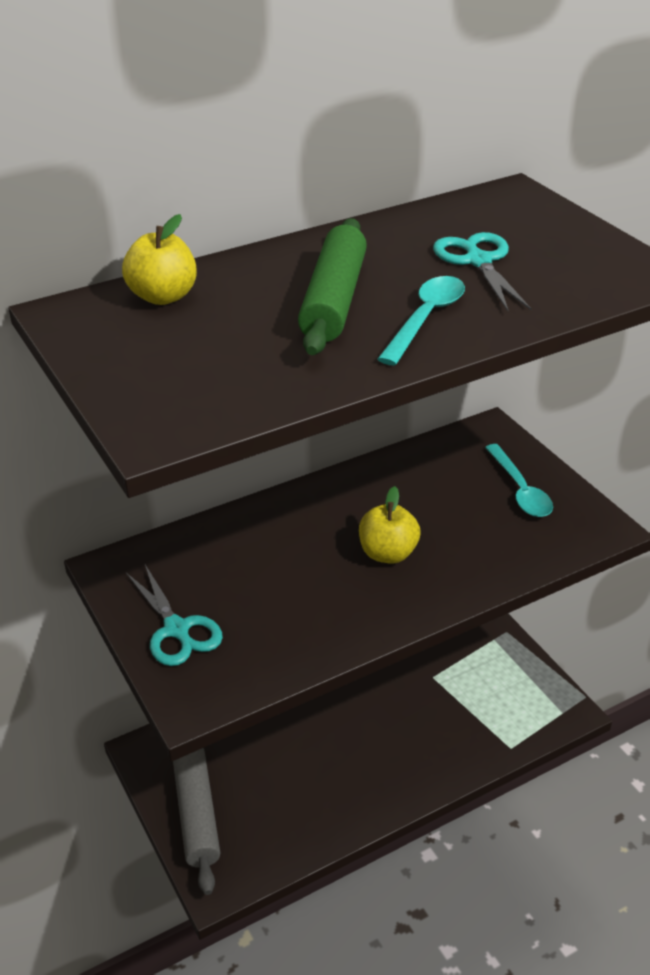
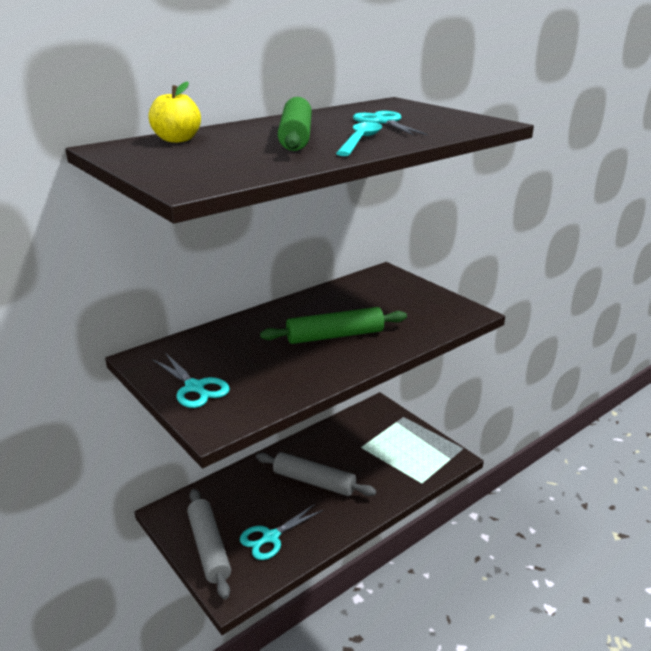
camera: 10 degrees left, 10 degrees down
(282, 807) = (271, 537): none -> turquoise scissors
(355, 727) = (314, 482): none -> grey rolling pin
(388, 553) = (335, 336): yellow apple -> green rolling pin
(520, 490) = (412, 299): turquoise spoon -> none

